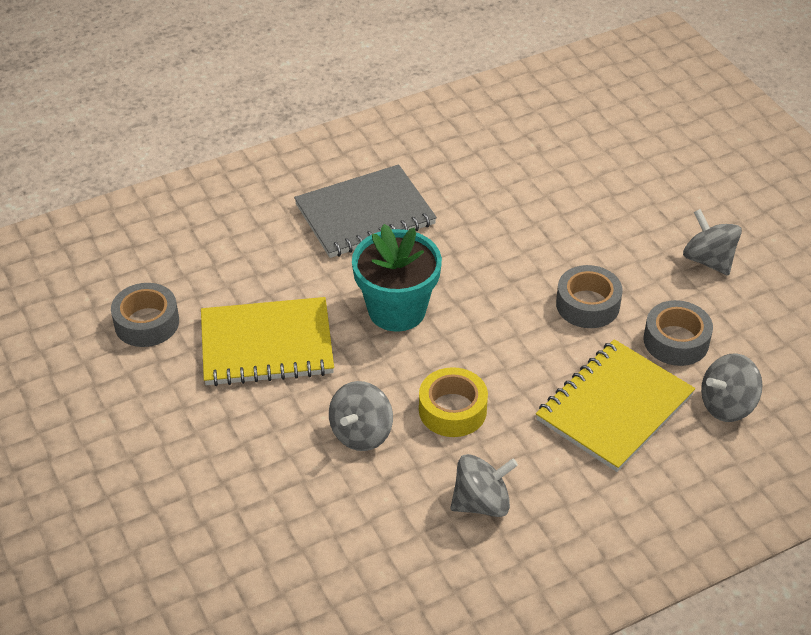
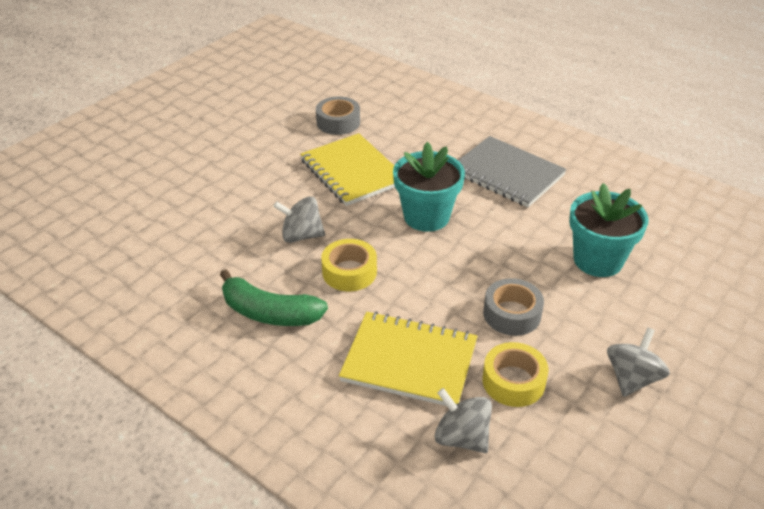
camera: 65 degrees right, 5 degrees down
(481, 503) = (270, 313): grey spinning top -> green banana
(546, 210) = (598, 260): none -> turquoise flower pot
(676, 341) = (513, 381): grey tape -> yellow tape

